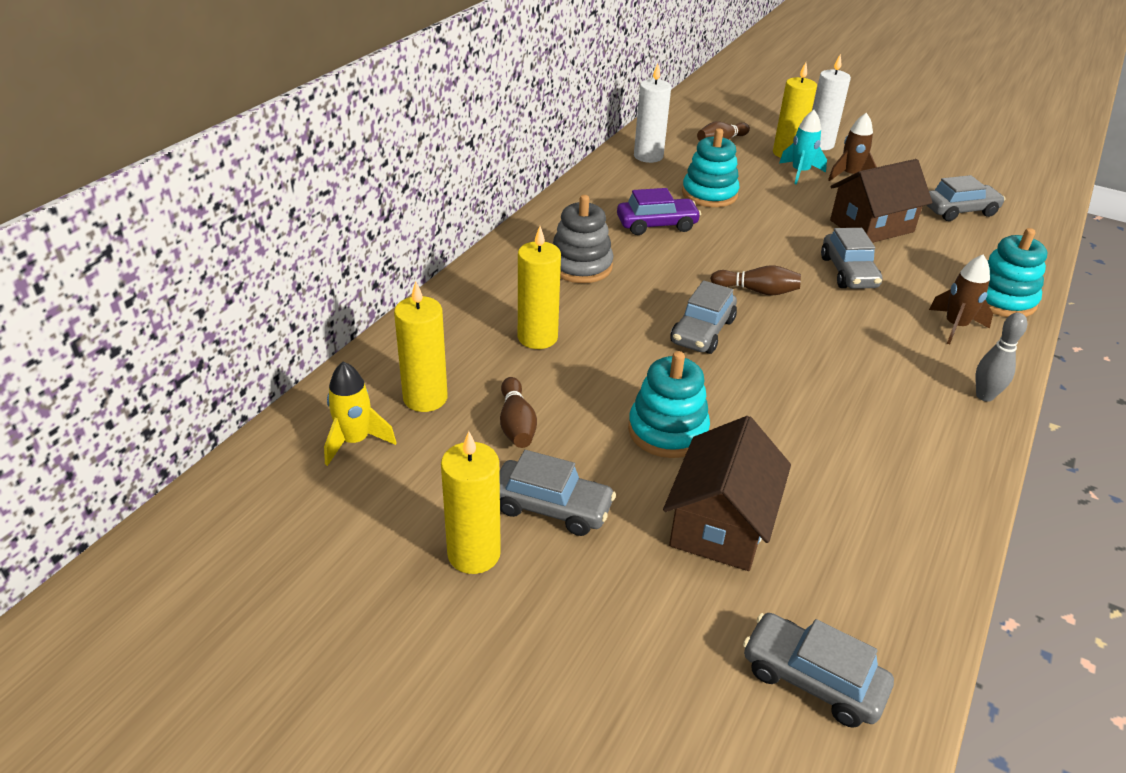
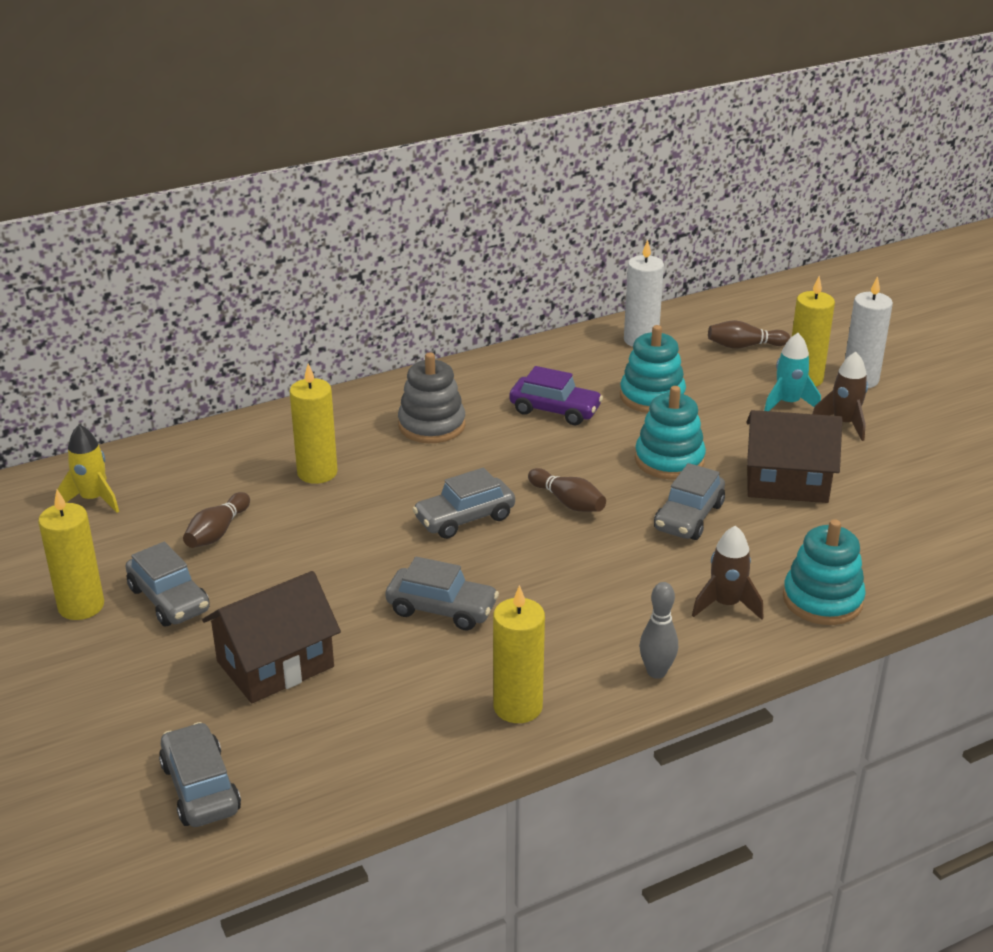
camera: 35 degrees right, 5 degrees down
(425, 398) = (176, 487): yellow candle -> yellow candle (518, 707)
(667, 431) = (325, 583): turquoise stacking toy -> turquoise stacking toy (669, 460)
(959, 211) = (922, 499): grey car -> grey car (442, 609)

